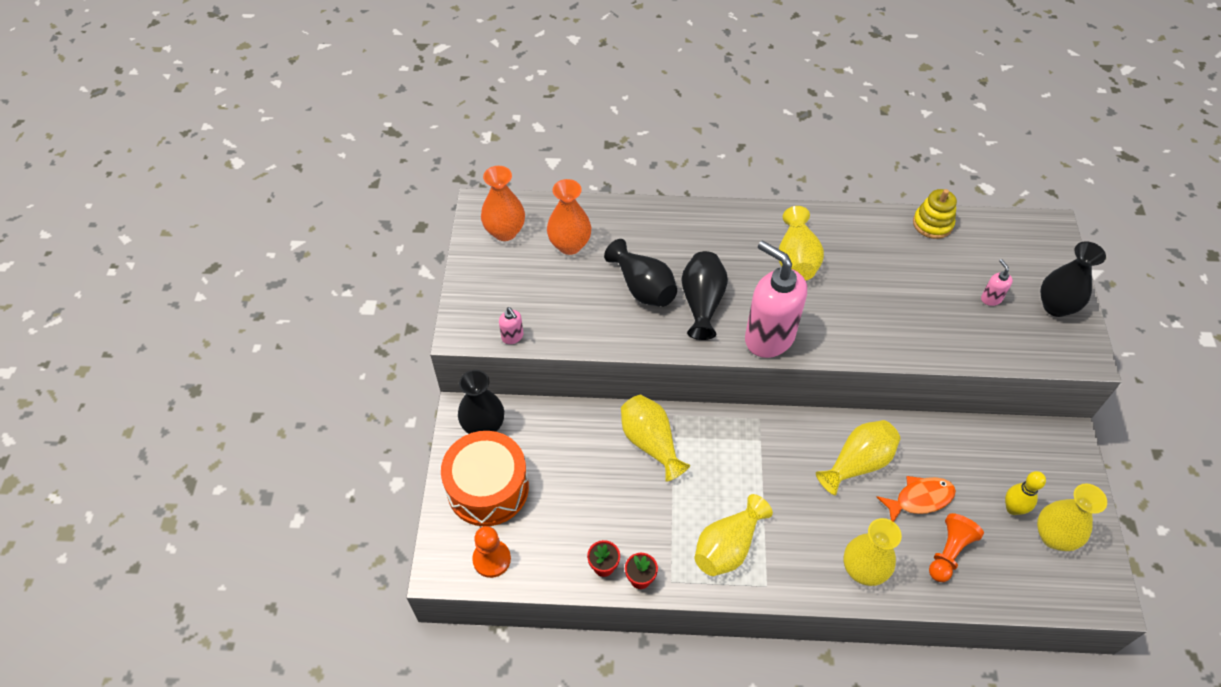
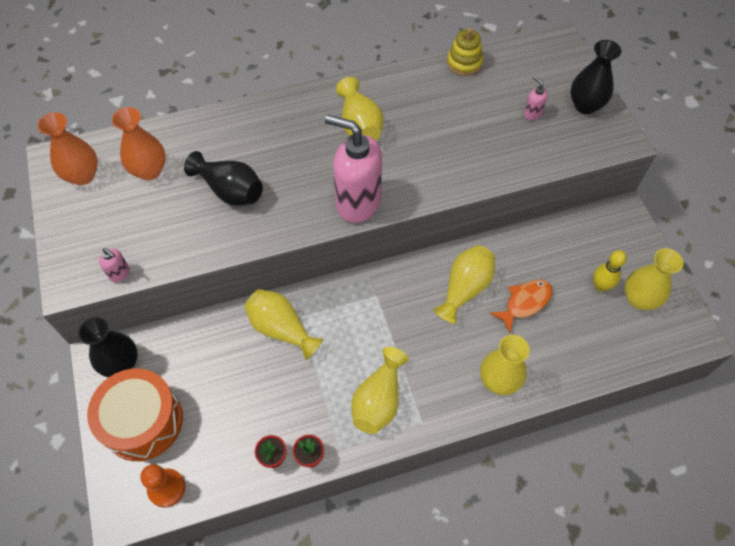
camera: 20 degrees left, 5 degrees up
(702, 303) = (288, 189): black vase -> none
(949, 552) = (563, 341): orange pawn -> none

